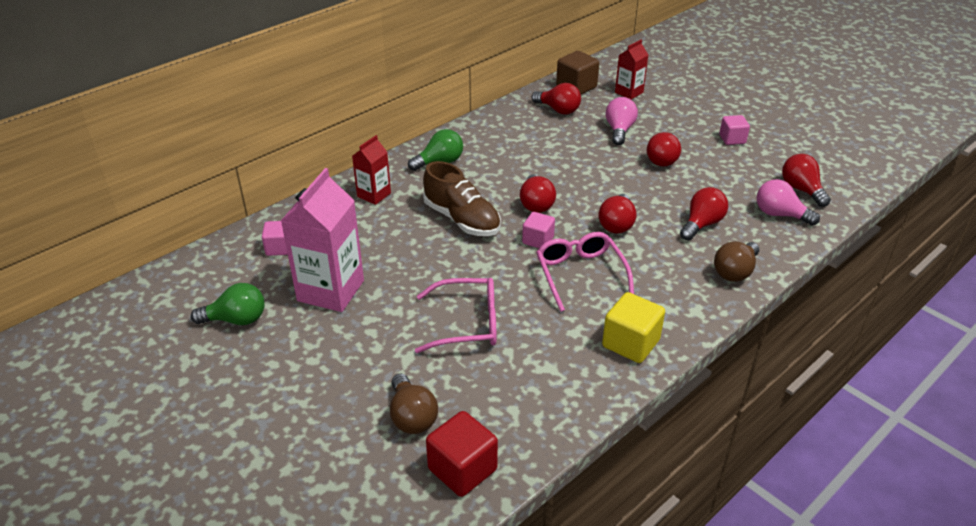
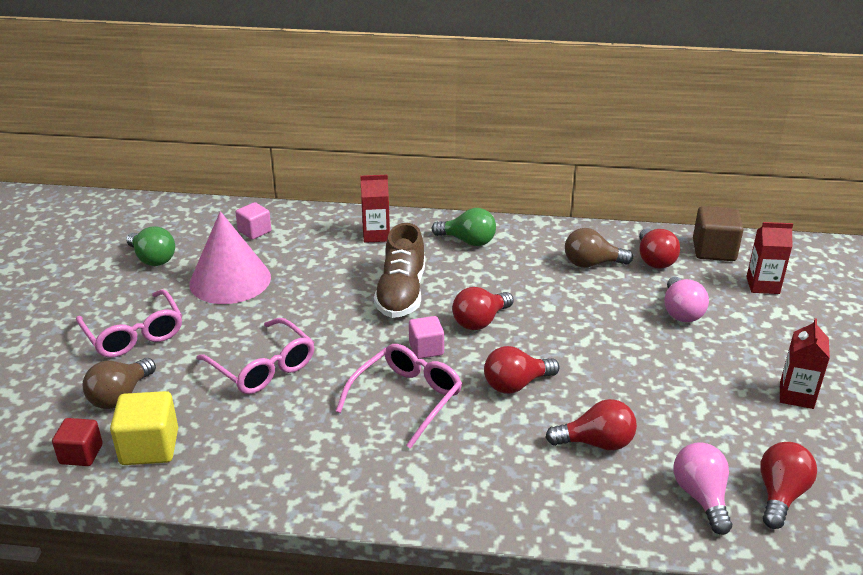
camera: 50 degrees right, 5 degrees down
(331, 291) = (230, 280): pink carton -> pink cone
(334, 375) = (134, 334): none -> pink glasses
(462, 469) = (81, 454): red cube -> red cube, size x0.65
(619, 130) = (681, 312): pink light bulb -> pink light bulb turned 120 degrees clockwise
(630, 343) = (339, 479): yellow cube -> yellow cube (149, 447)
(663, 159) = (675, 363): red light bulb -> none
(732, 139) = (796, 395): pink cube -> red carton
(735, 272) = (543, 505): brown light bulb -> brown light bulb (591, 264)

